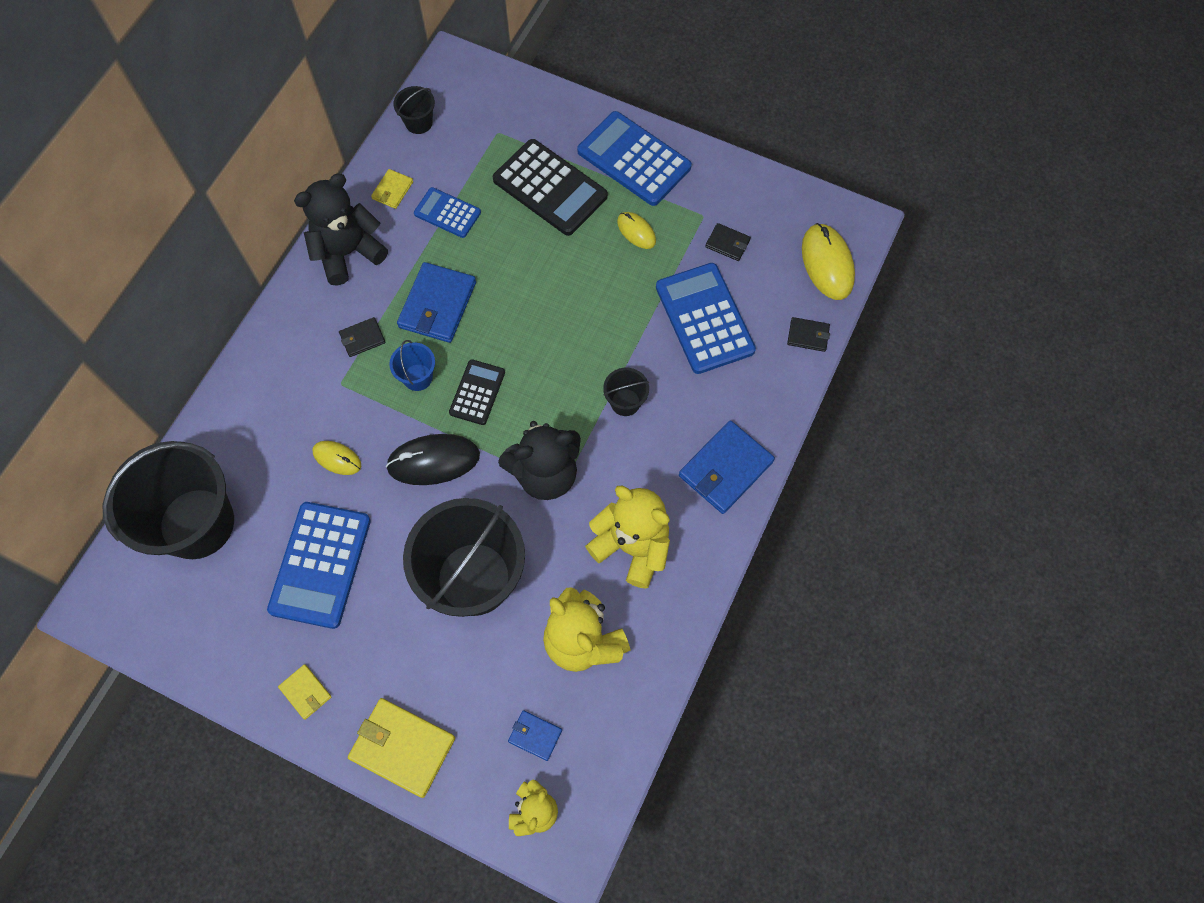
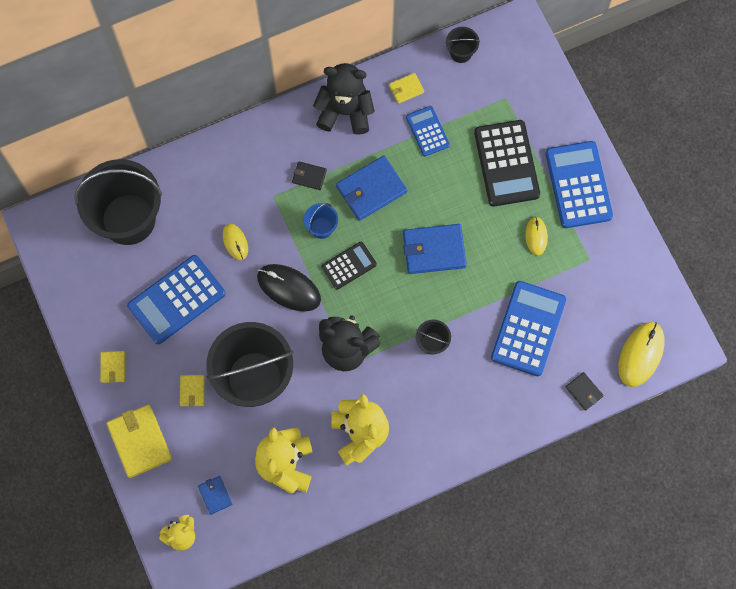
camera: 40 degrees right, 5 degrees up
(417, 646) = (192, 391): none -> yellow wallet
(725, 469) = (456, 433): blue wallet -> blue wallet (434, 250)
(727, 243) = (588, 290): black wallet -> none

